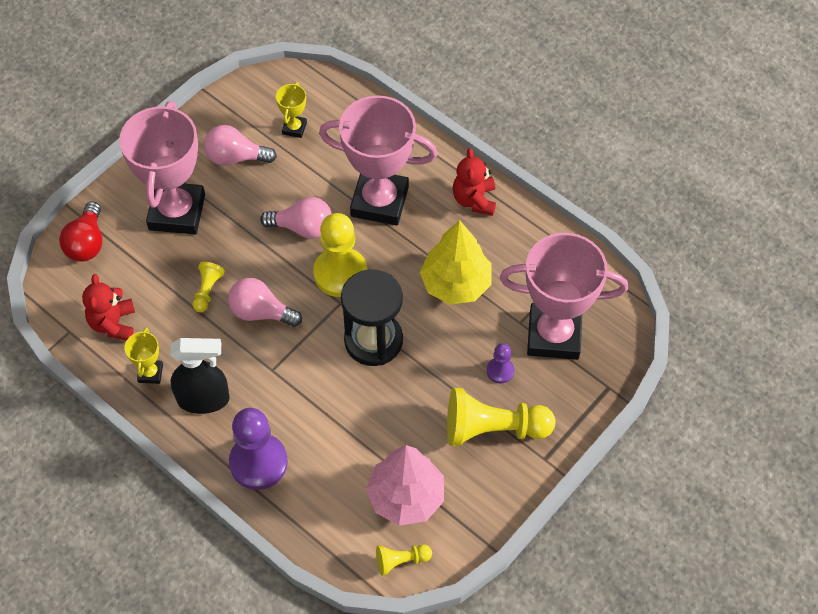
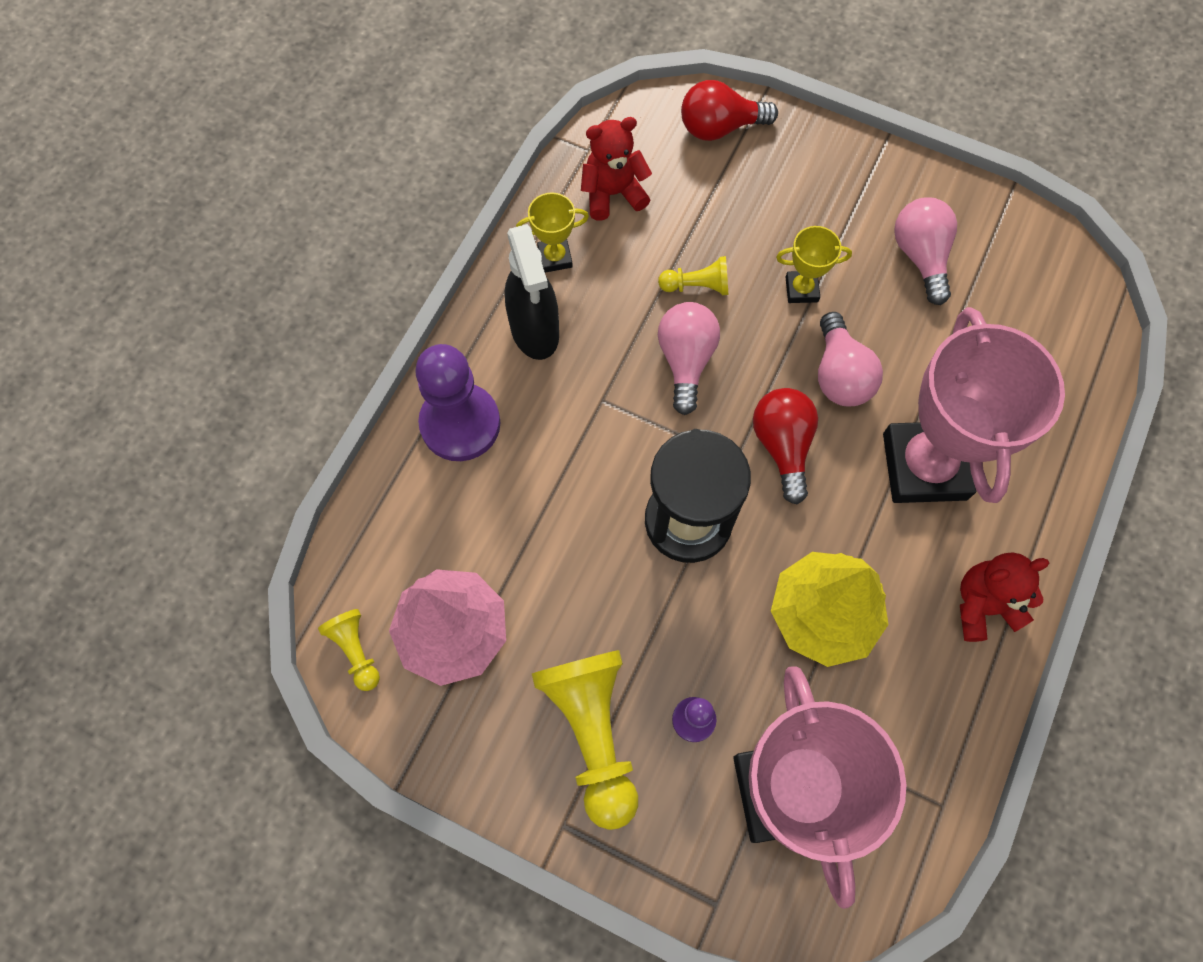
camera: 75 degrees right, 10 degrees up
(177, 212) = (804, 213): pink trophy -> none
(294, 128) = (1002, 316): yellow trophy -> yellow trophy (801, 289)
(340, 273) = (782, 446): yellow pawn -> red light bulb

